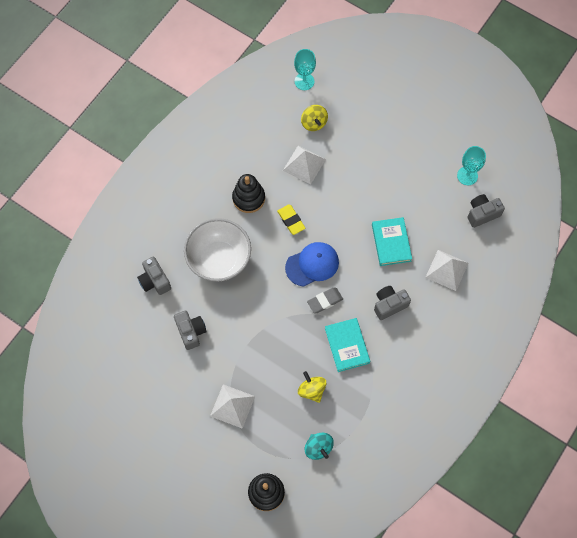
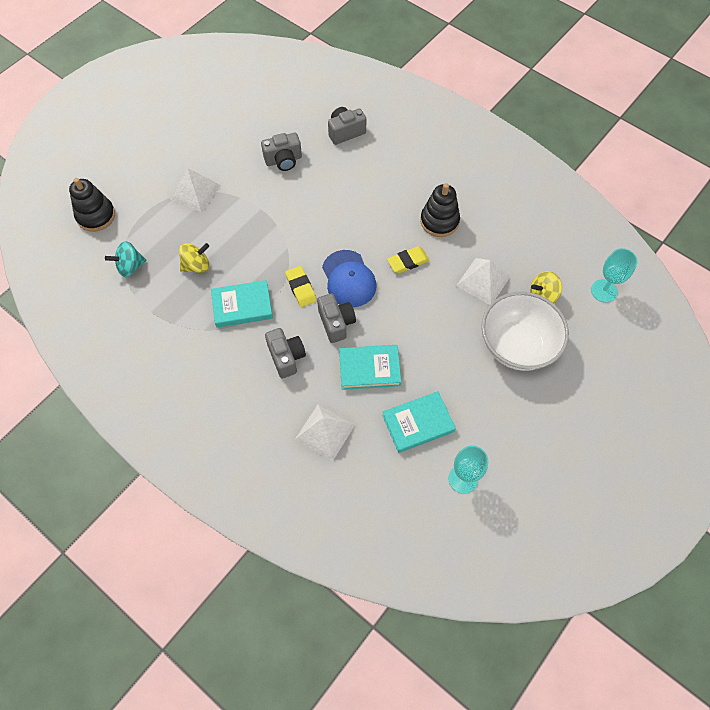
camera: 95 degrees right, 5 degrees down
(219, 259) = (364, 189): white bowl -> white bowl (517, 345)
(325, 301) = (301, 288): grey eraser -> yellow eraser
(430, 206) = (418, 423): none -> turquoise book
(482, 214) = (403, 490): grey camera -> grey camera (336, 323)

